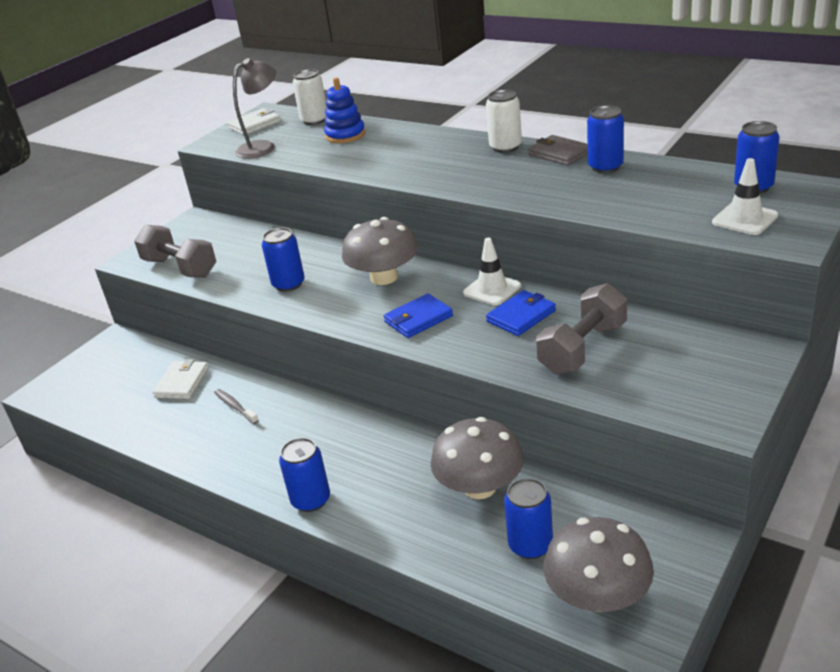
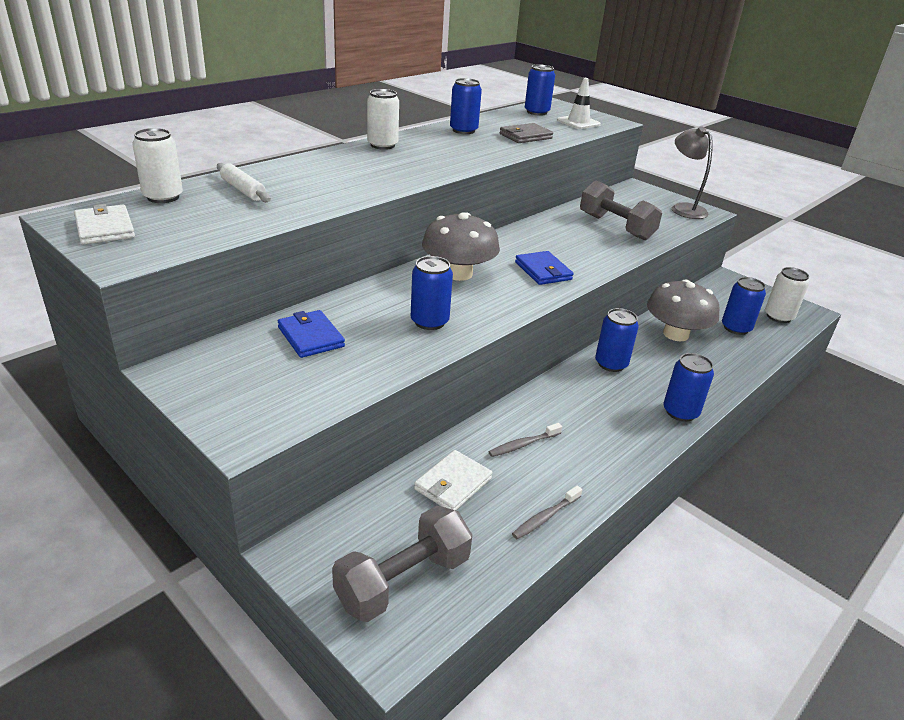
camera: 85 degrees left, 0 degrees up
(149, 432) = (545, 517): none -> grey toothbrush
(180, 268) = (316, 392): grey dumbbell -> grey dumbbell (403, 581)
(182, 382) = (453, 484): white wallet -> white wallet turned 75 degrees counterclockwise
(263, 147) = (200, 231): grey lamp -> grey lamp (683, 208)
(345, 135) = (243, 190): blue stacking toy -> white rolling pin
(385, 441) = (611, 364): none -> blue can
(492, 289) = (515, 237): white traffic cone -> none
(521, 316) = (562, 236): blue wallet -> blue wallet (310, 337)
(559, 153) = (421, 135): grey wallet -> grey wallet (525, 136)
(598, 596) = (778, 317): grey mushroom -> white can

